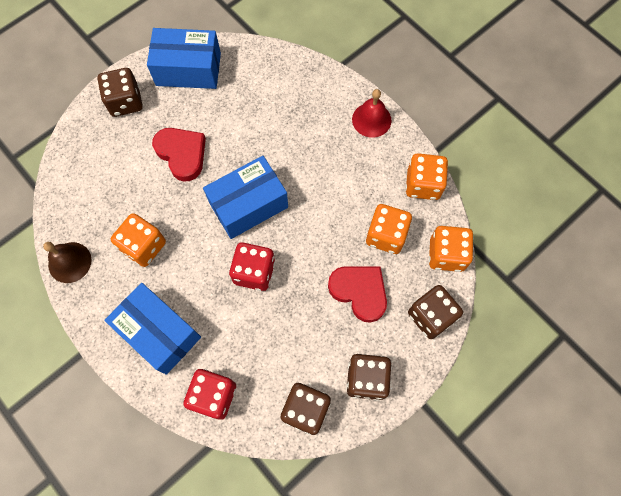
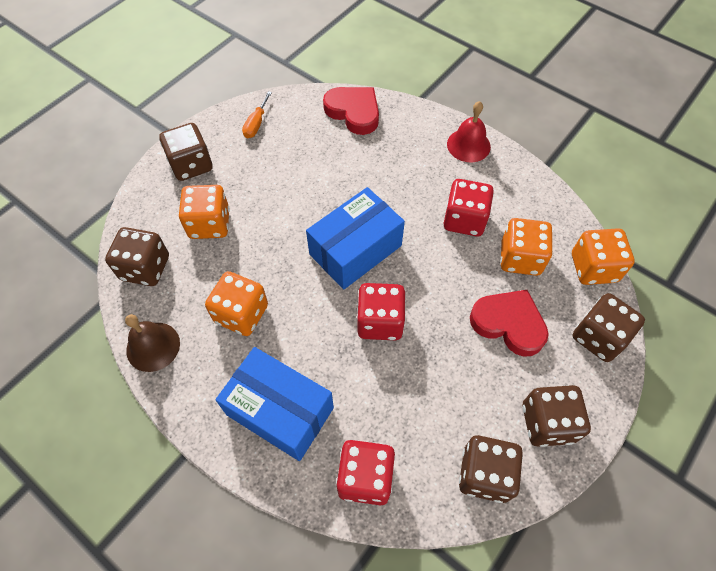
camera: 10 degrees left, 10 degrees down
(73, 193) = (145, 268): none -> brown dice
(182, 154) = (267, 208): red heart -> red heart (354, 112)
(188, 69) = (256, 124): blue box -> orange screwdriver
(348, 192) = (464, 220): none -> red dice
(423, 184) = (544, 200): orange dice -> orange dice (209, 224)

